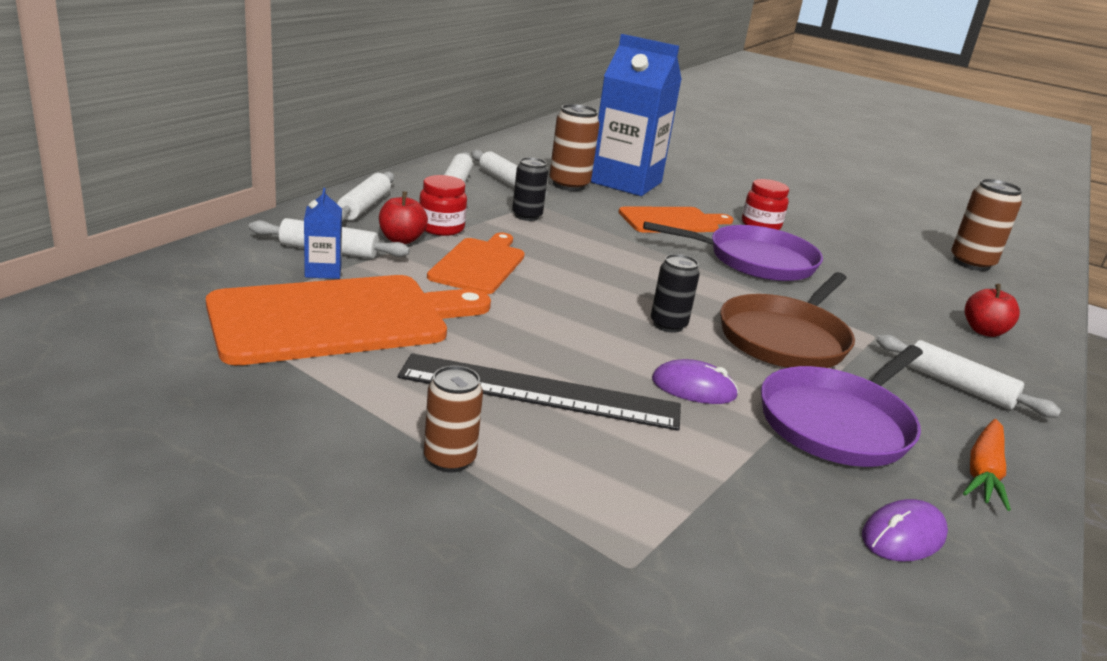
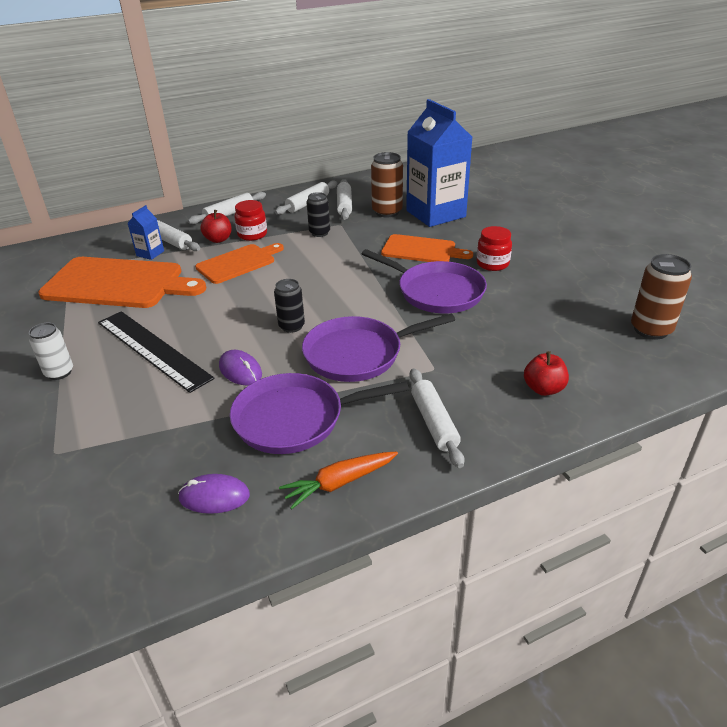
camera: 40 degrees right, 10 degrees up
(449, 459) = (59, 372): brown can -> white can
(785, 338) = (358, 354): brown pan -> purple pan

